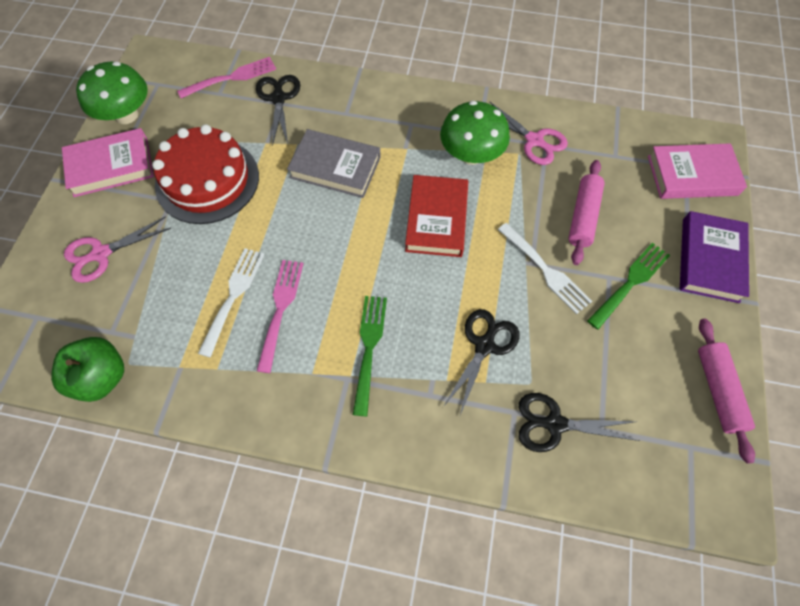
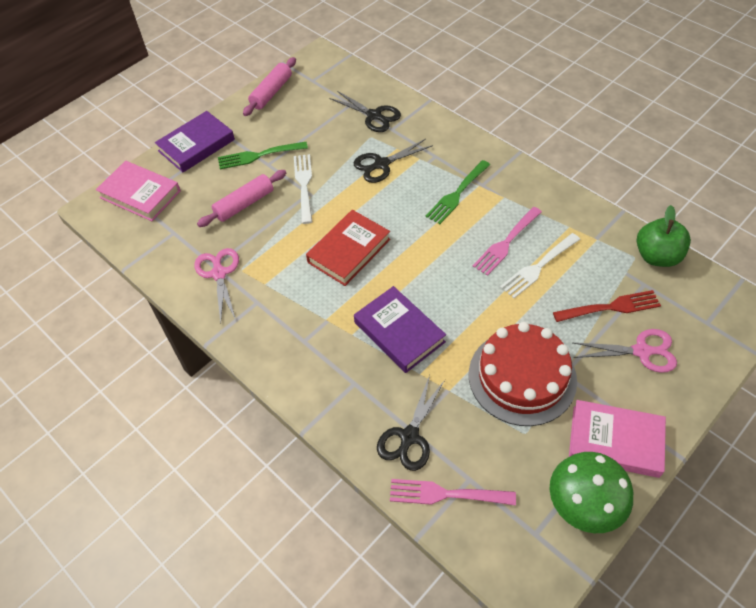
camera: 145 degrees left, 10 degrees down
(142, 286) = (611, 307): none -> red fork
(335, 167) = (399, 332): grey book -> purple book
(471, 154) = (279, 287): green mushroom -> none

